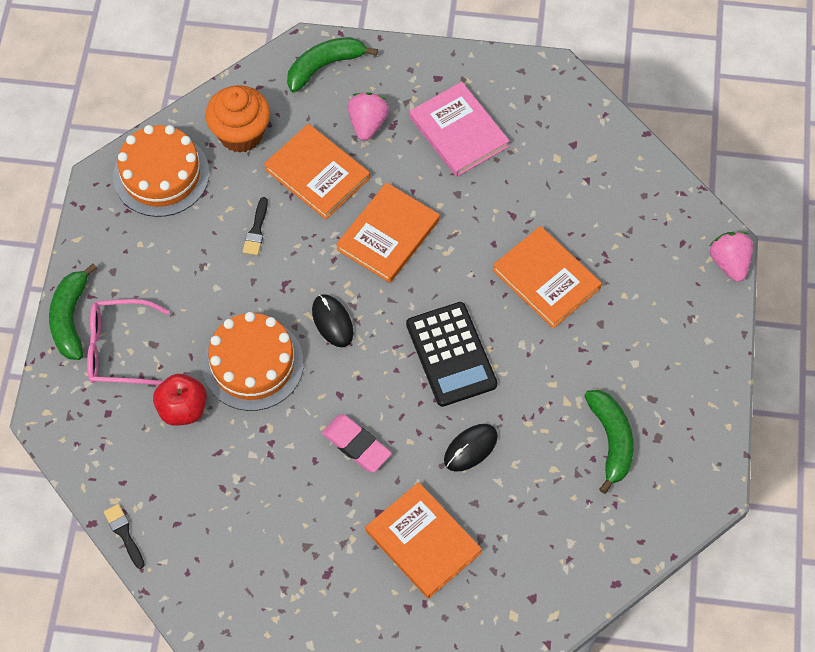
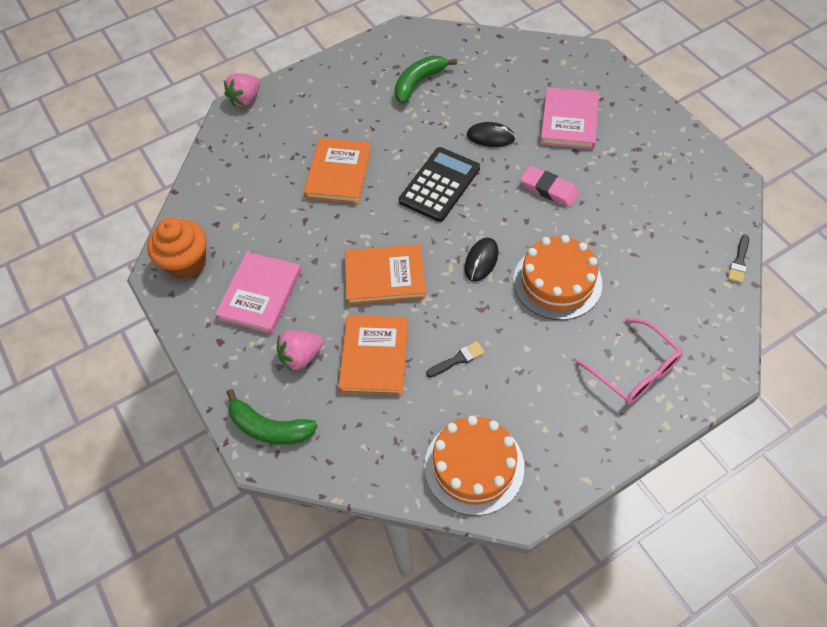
camera: 125 degrees left, 5 degrees down
(70, 318) = (648, 423): green banana -> none
(183, 409) = (630, 296): red apple -> none
(241, 134) = (385, 438): orange cupcake -> orange cupcake (186, 263)
(356, 445) = (549, 189): pink eraser -> pink eraser turned 60 degrees counterclockwise
(423, 542) = (569, 121): orange book -> pink book

